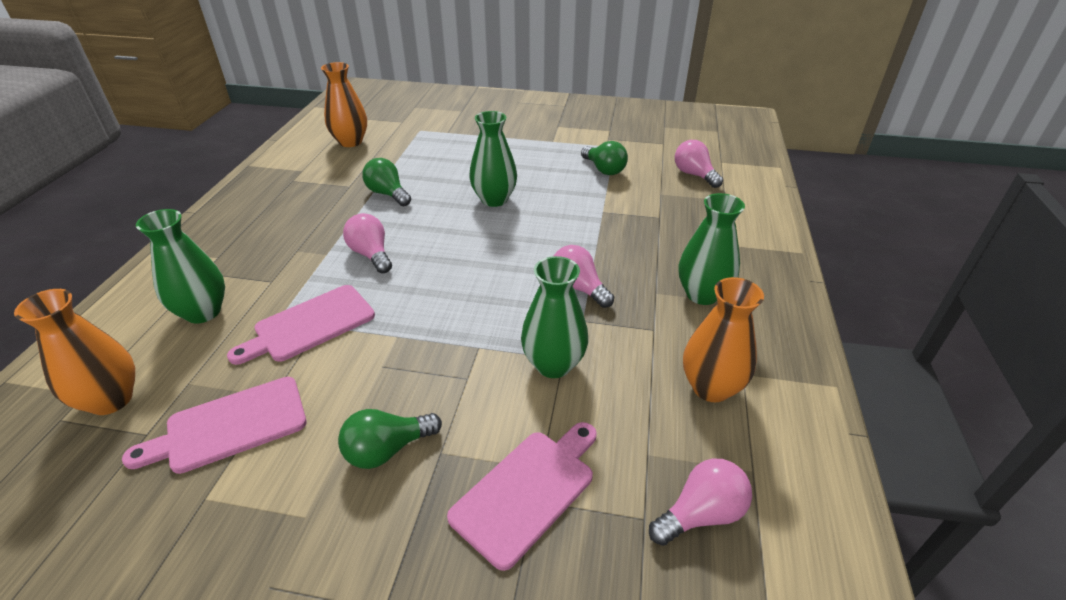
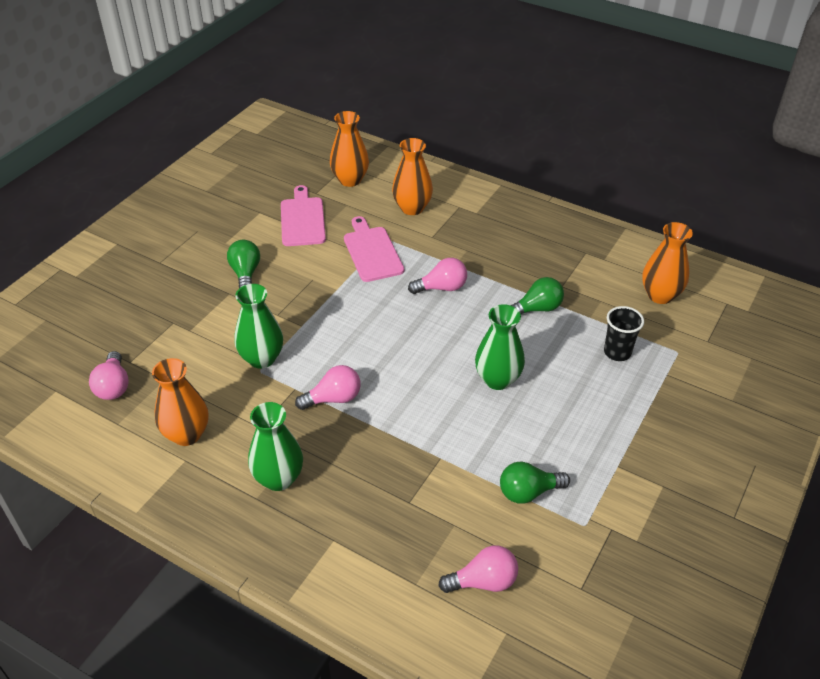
camera: 110 degrees right, 5 degrees up
(203, 312) = (412, 208): green vase -> orange vase
(431, 152) = (617, 352): none -> black cup
(528, 491) = (180, 321): pink cutting board -> none

